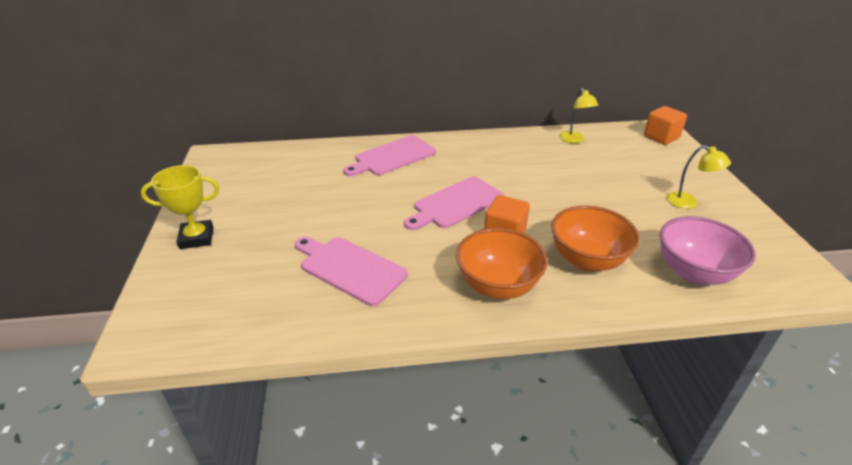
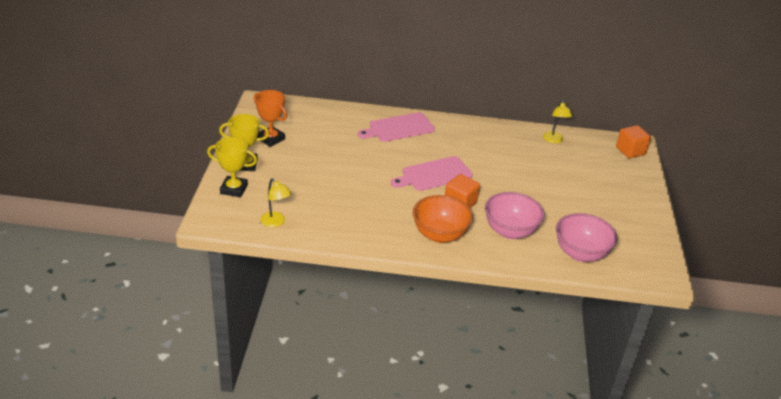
camera: 10 degrees right, 0 degrees up
(180, 278) = (234, 189): none -> yellow trophy
(230, 197) = (271, 139): none -> orange trophy
(350, 268) = (345, 204): pink cutting board -> none
(587, 260) = (510, 231): orange bowl -> pink bowl
(688, 203) = (613, 207): yellow lamp -> yellow lamp (276, 222)

